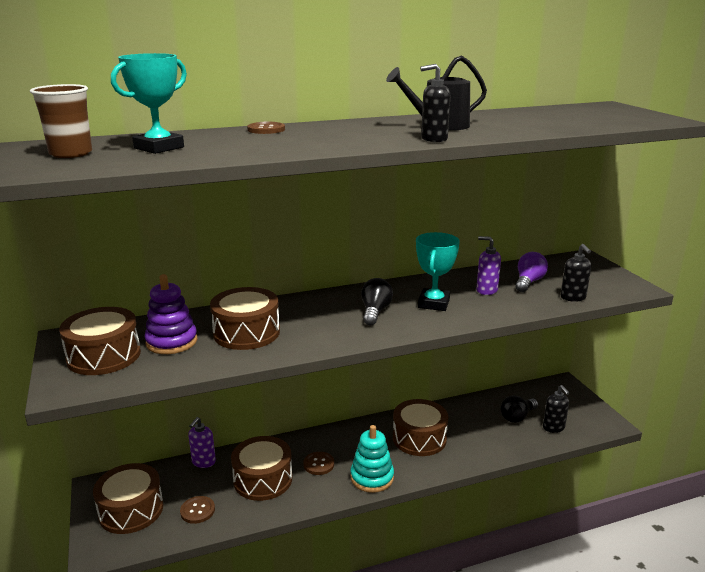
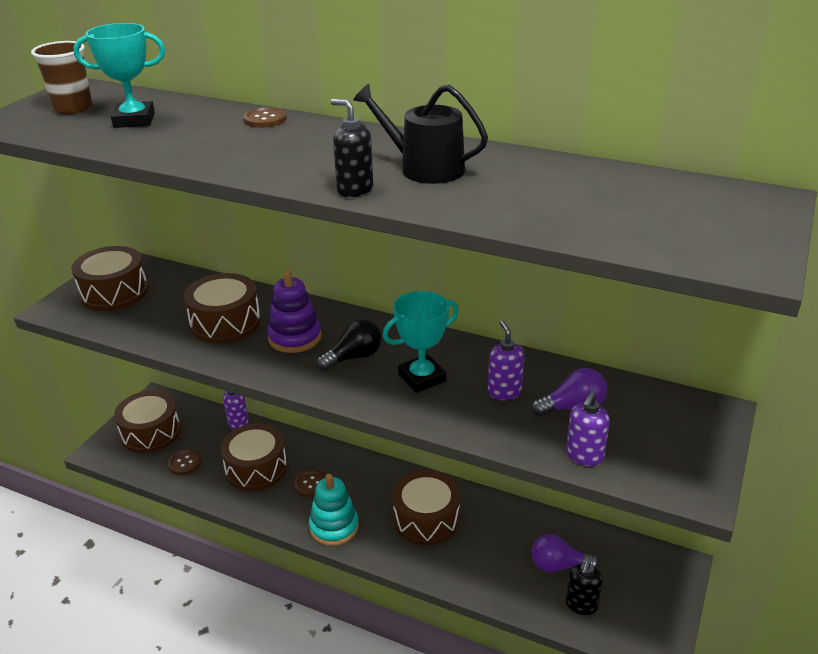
camera: 45 degrees right, 10 degrees up
(172, 342) = (168, 303): purple stacking toy -> purple stacking toy (295, 337)
(517, 417) = (558, 565): black light bulb -> purple light bulb
(573, 297) = (584, 456): black soap dispenser -> purple soap dispenser

